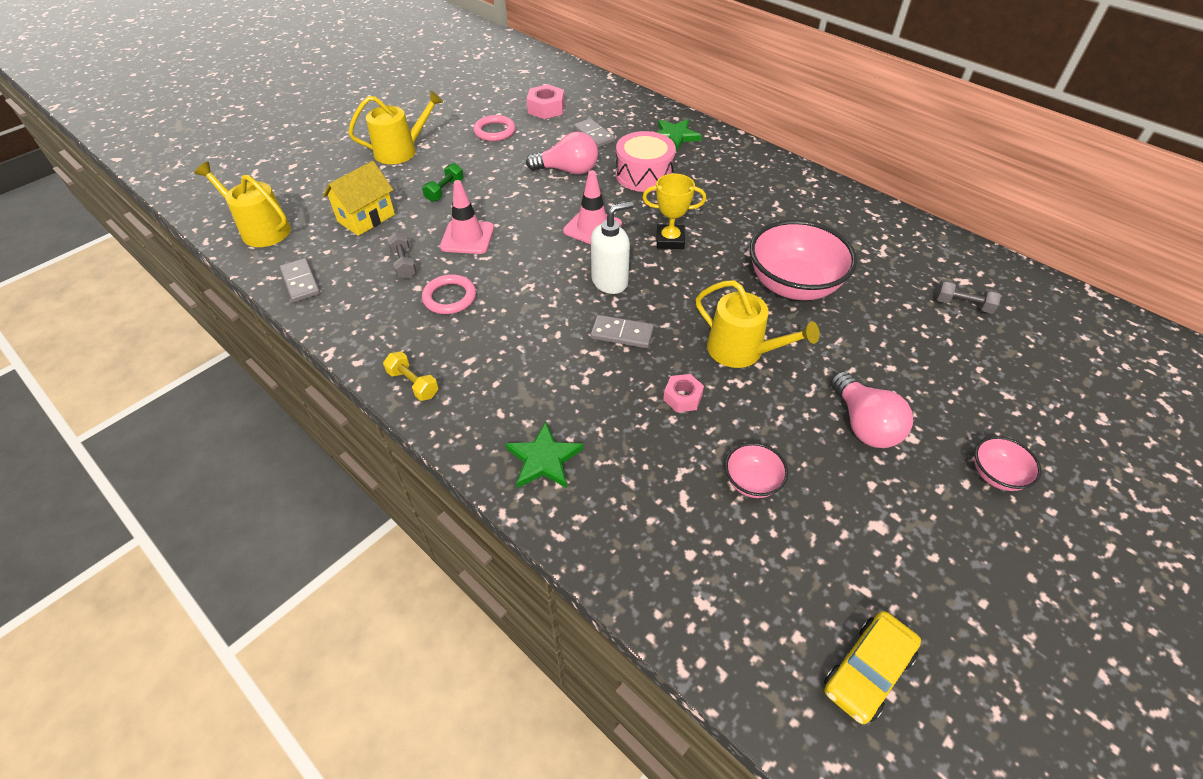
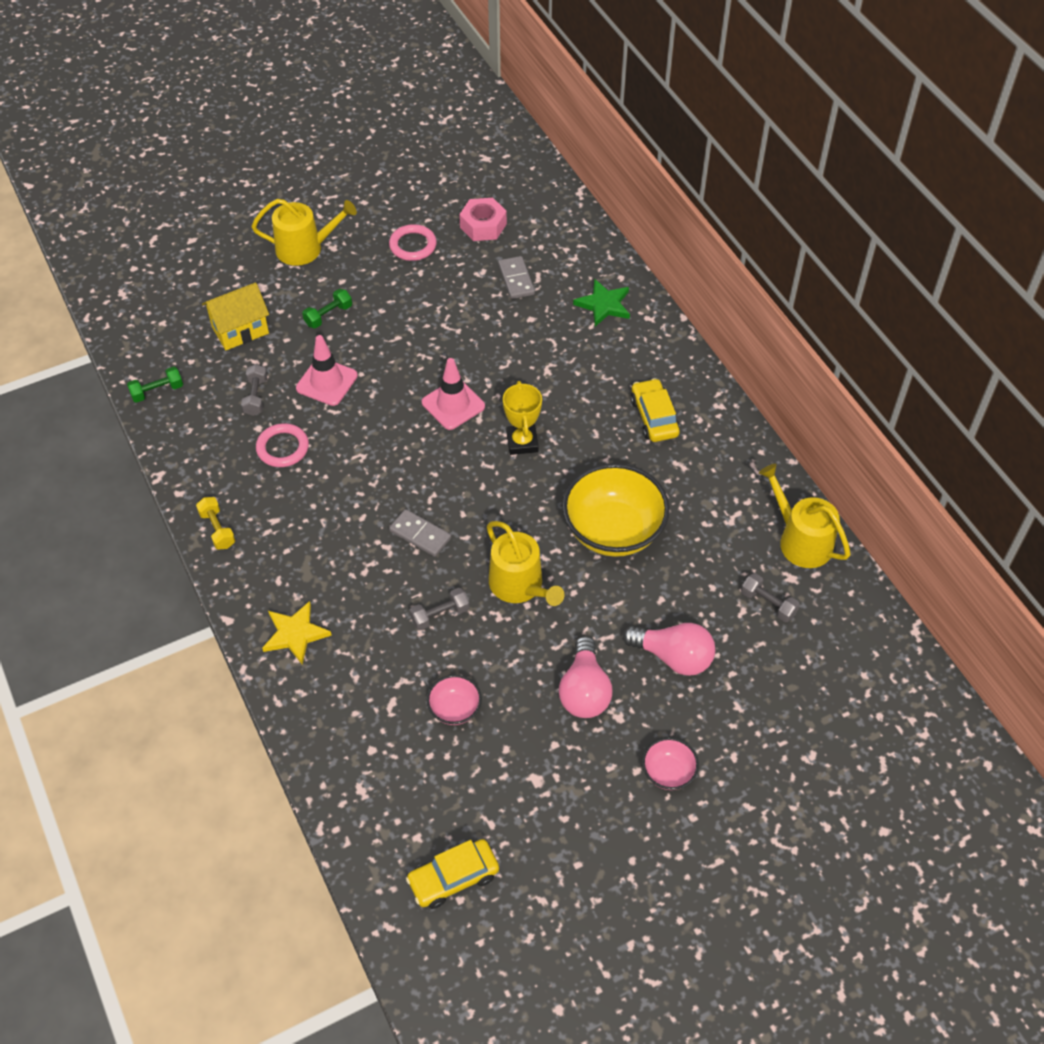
camera: 20 degrees right, 5 degrees up
(261, 230) = (139, 317): yellow watering can -> yellow watering can (800, 540)
(301, 282) = (157, 391): grey domino -> green dumbbell
(544, 459) = (295, 634): green star -> yellow star
(568, 170) = (464, 322): pink light bulb -> pink light bulb (673, 657)
(610, 281) = (438, 474): white soap dispenser -> none
(644, 174) = (541, 350): pink drum -> none
(670, 240) = (522, 442): yellow trophy -> yellow trophy turned 60 degrees clockwise
(682, 397) = (440, 615): pink nut -> grey dumbbell
(767, 198) = (654, 417): none -> yellow car
(793, 285) = (613, 531): pink bowl -> yellow bowl

